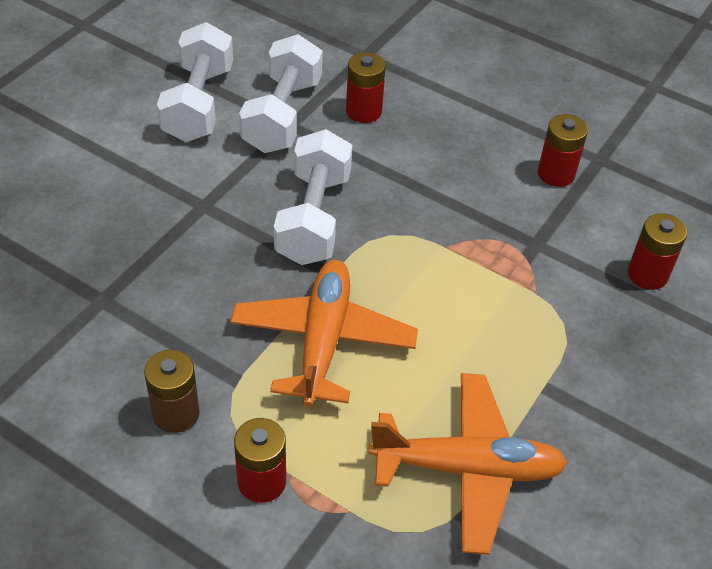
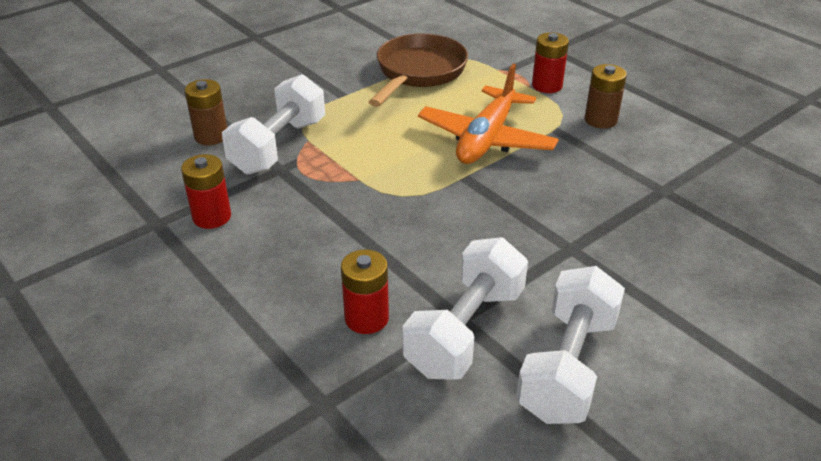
camera: 160 degrees left, 10 degrees down
(313, 218) = (465, 219): white dumbbell -> white dumbbell (279, 146)
(467, 469) = (418, 72): orange plane -> brown pan
(647, 274) = (211, 136): red battery -> brown battery

